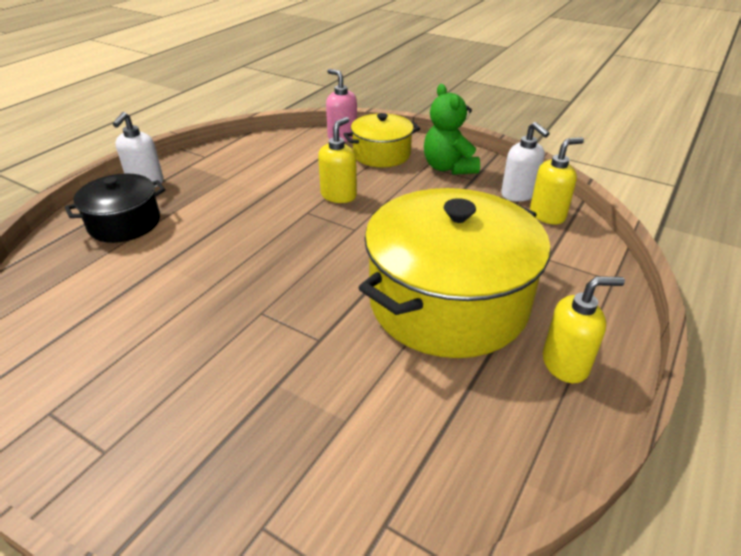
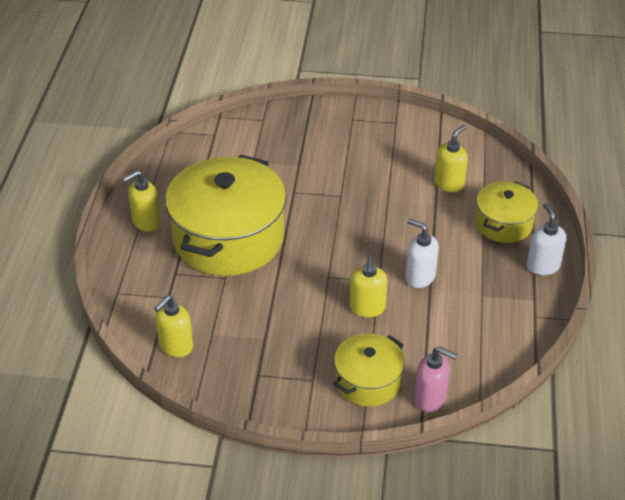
camera: 155 degrees right, 5 degrees up
(115, 283) = (449, 183): none -> yellow soap dispenser
(124, 223) = (503, 224): black pot -> yellow pot
(448, 168) = (289, 383): green teddy bear -> none
(518, 194) = (207, 365): white soap dispenser -> white soap dispenser (420, 277)

